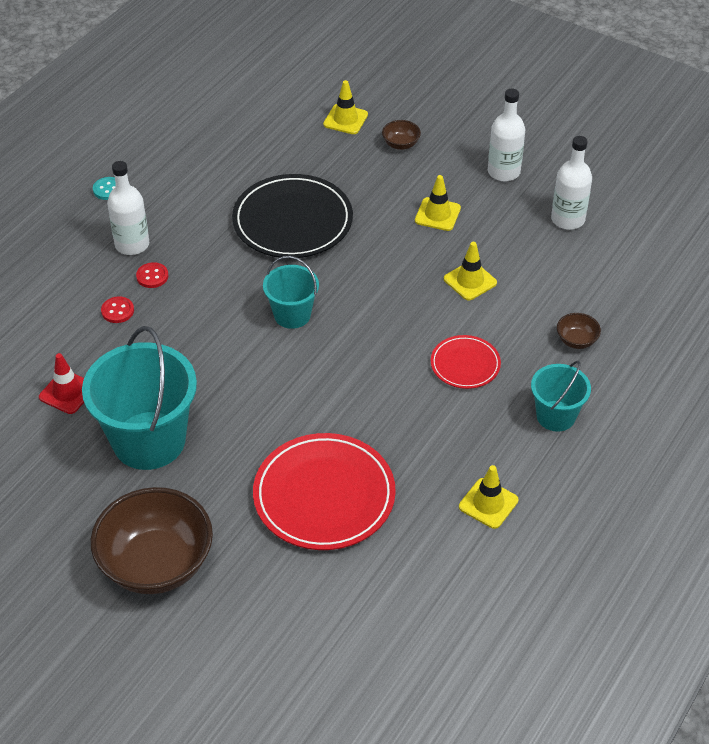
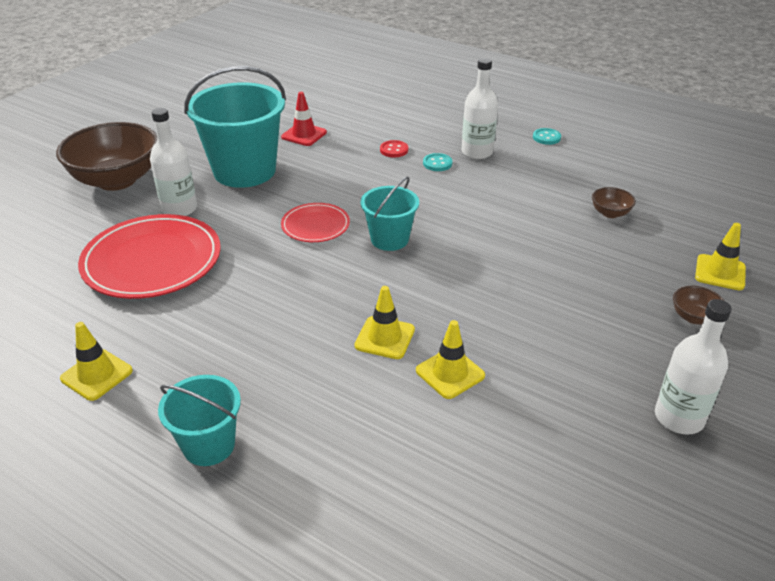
camera: 90 degrees right, 10 degrees down
(152, 276) = (437, 163): red button -> turquoise button
(292, 221) = (529, 237): black plate -> none
(437, 214) = (568, 347): yellow traffic cone -> yellow traffic cone (385, 338)
(465, 364) = (307, 363): red plate -> red plate (315, 225)
(567, 219) = (595, 489): white bottle -> white bottle (179, 209)
(576, 340) = (340, 478): brown bowl -> brown bowl (610, 213)

